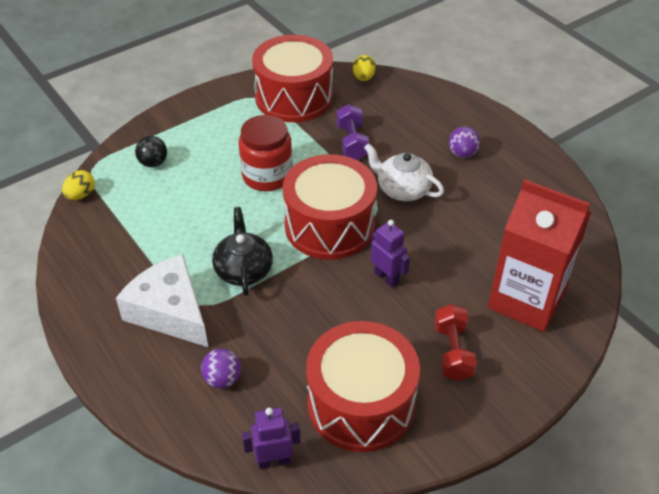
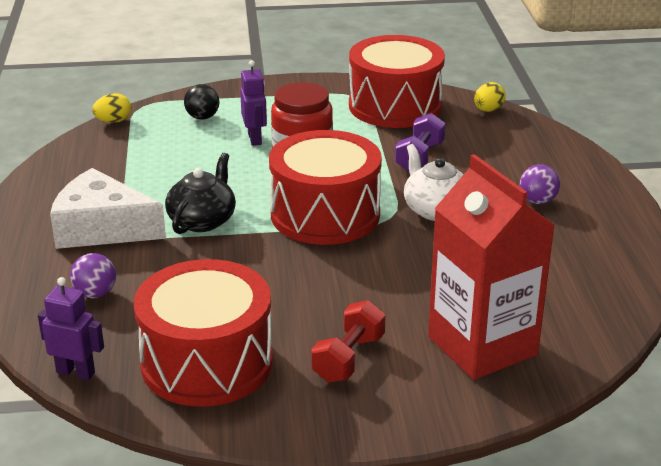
camera: 30 degrees right, 15 degrees down
(170, 311) = (102, 228): white cheese -> white cheese turned 60 degrees counterclockwise
(387, 278) = (341, 274): purple robot -> purple robot (255, 139)

